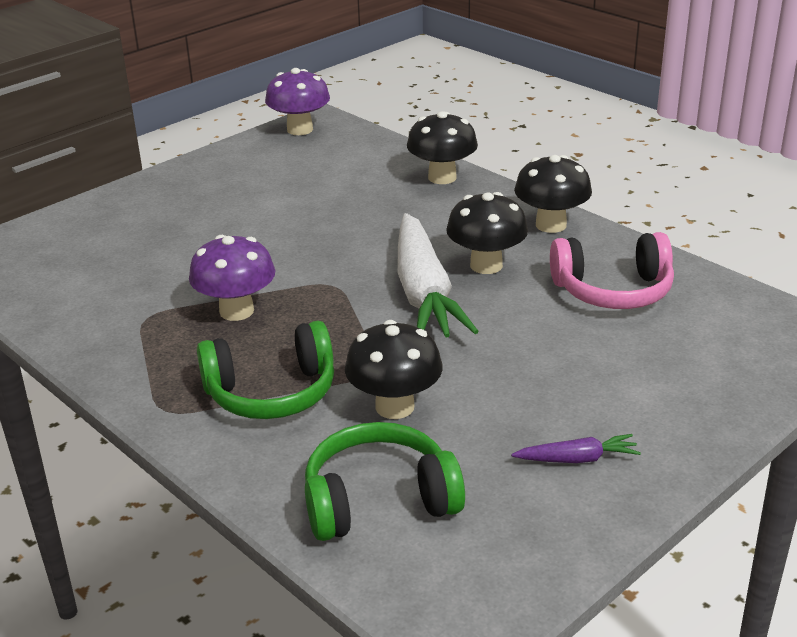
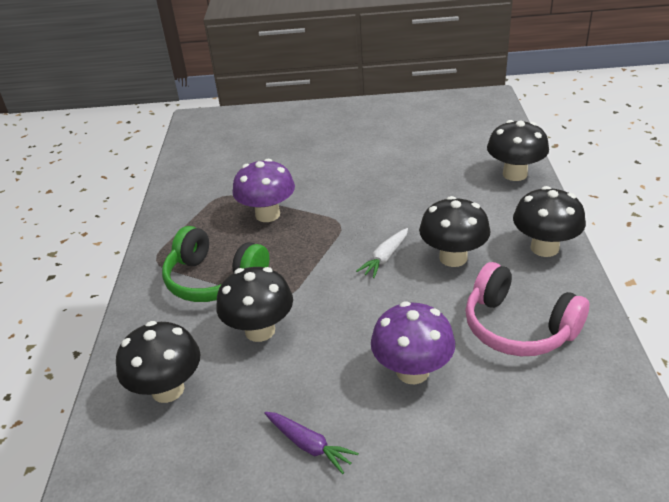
camera: 45 degrees right, 5 degrees up
(300, 129) = (467, 101): purple mushroom -> purple mushroom (412, 371)
(379, 500) = (168, 389): green headphones -> black mushroom
(424, 293) = (385, 258): white carrot -> white carrot, size x0.44

